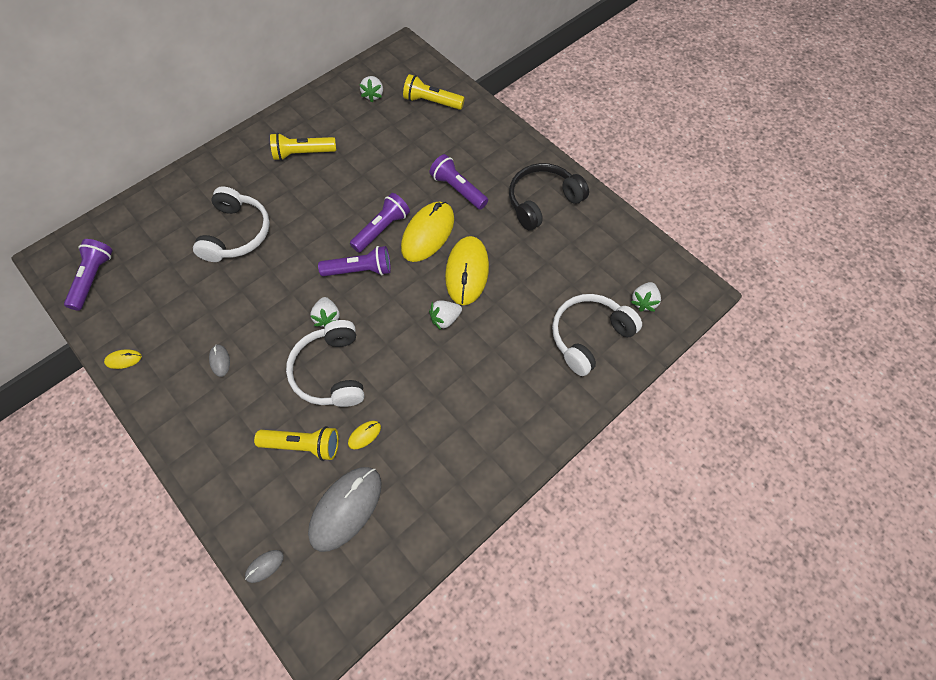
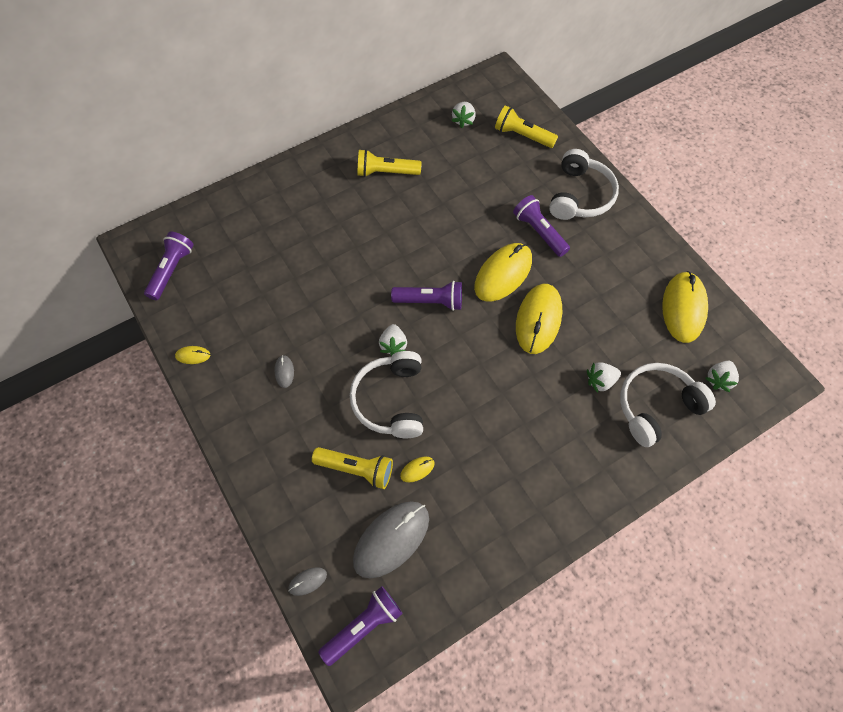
camera: 10 degrees right, 0 degrees up
(237, 233) = (313, 246): white headphones -> white headphones (580, 196)
(382, 229) = (457, 262): purple flashlight -> purple flashlight (363, 626)
(445, 319) = (510, 365): white strawberry -> white strawberry (600, 381)
(542, 201) = (625, 257): black headphones -> none
(602, 240) = (683, 308): none -> yellow mouse

